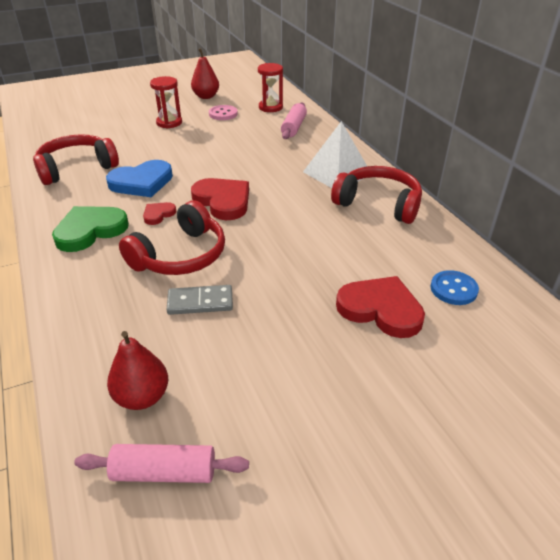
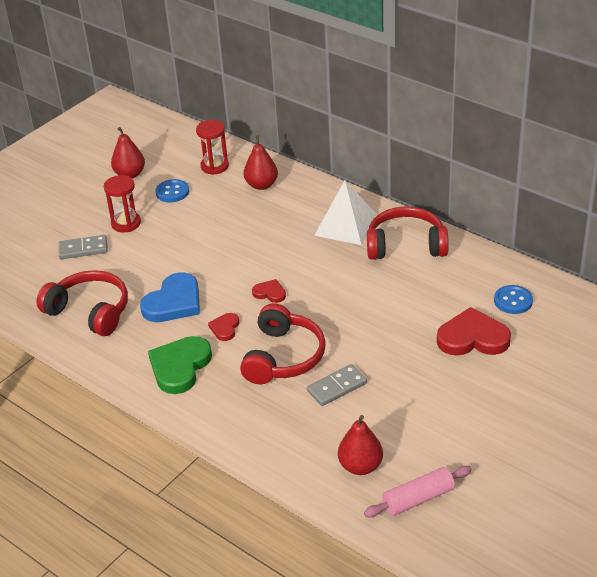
camera: 25 degrees left, 0 degrees up
(76, 168) = (90, 311): red headphones -> red headphones turned 90 degrees clockwise
(122, 129) = (83, 249): none -> grey domino
(223, 114) = (172, 192): pink button -> blue button
(223, 201) = (270, 293): red heart -> red heart, size x0.51
(294, 127) = (261, 185): pink rolling pin -> red pear

